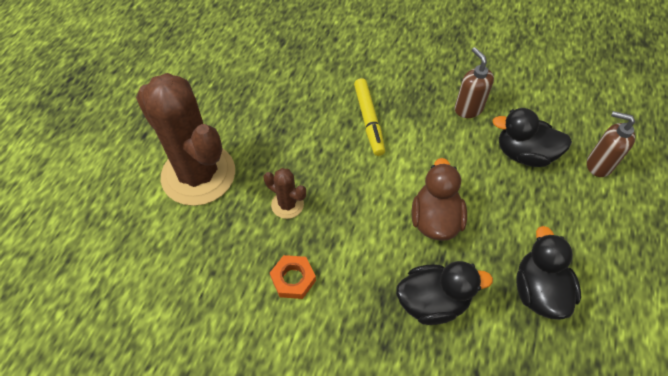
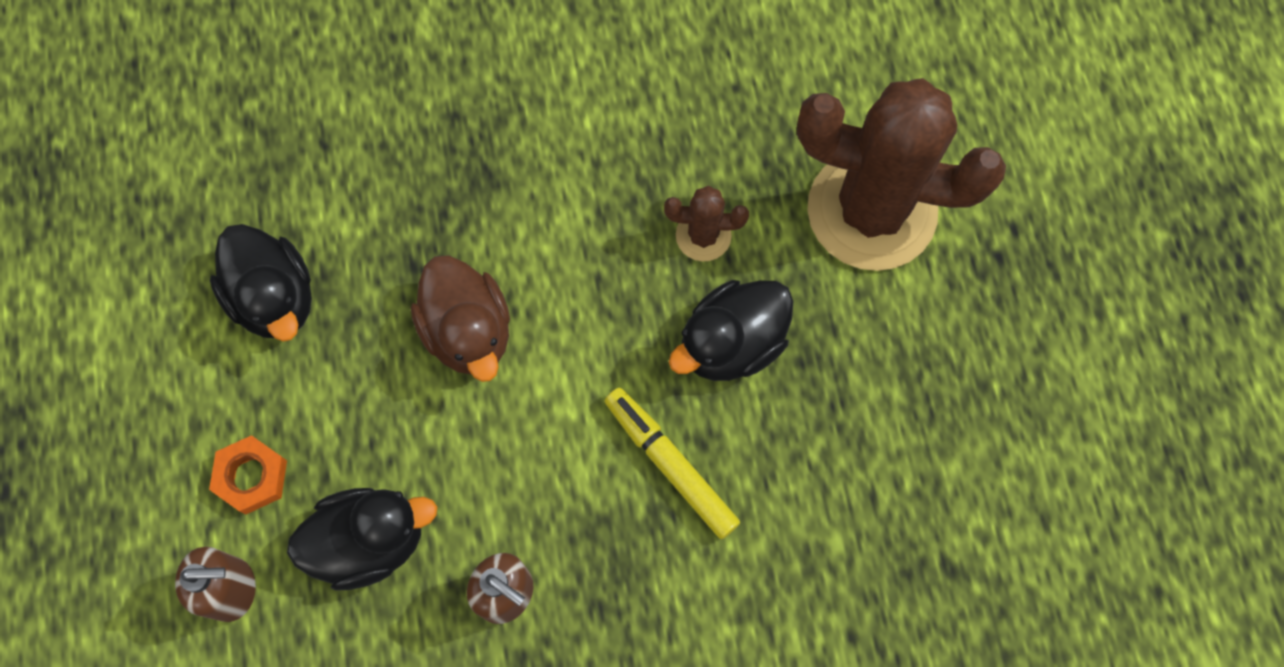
camera: 150 degrees right, 15 degrees up
(293, 279) = (622, 135): orange nut -> orange nut (251, 477)
(433, 301) = (417, 205): black duck -> black duck (731, 343)

